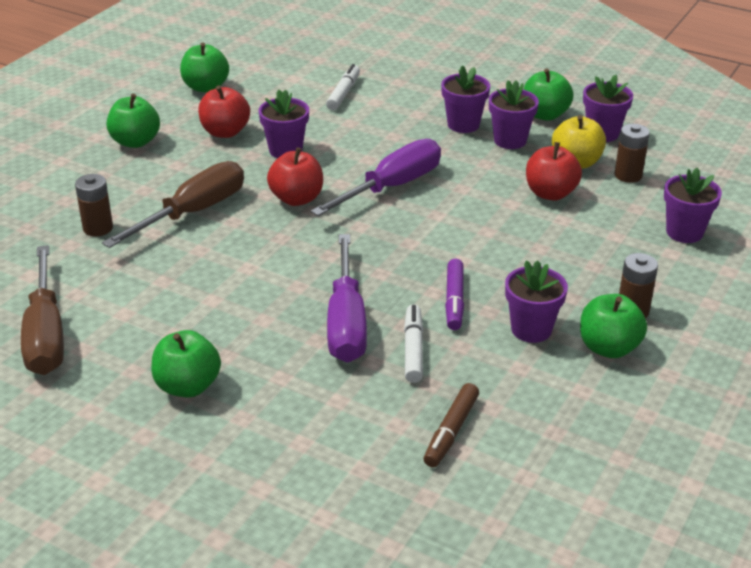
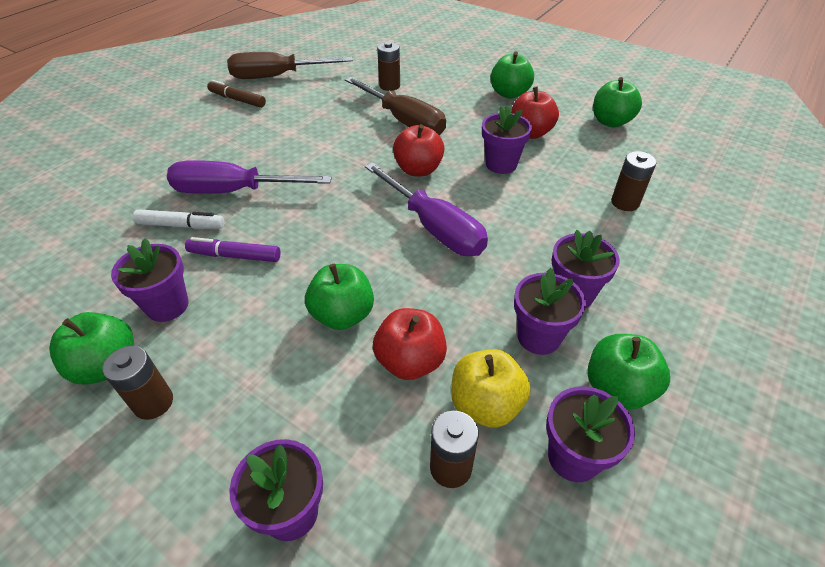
camera: 95 degrees right, 10 degrees up
(188, 386) = (200, 124): green apple -> green apple (342, 315)
(343, 93) = (625, 202): white marker -> brown battery
(451, 431) = (73, 239): brown marker -> brown marker (237, 100)

